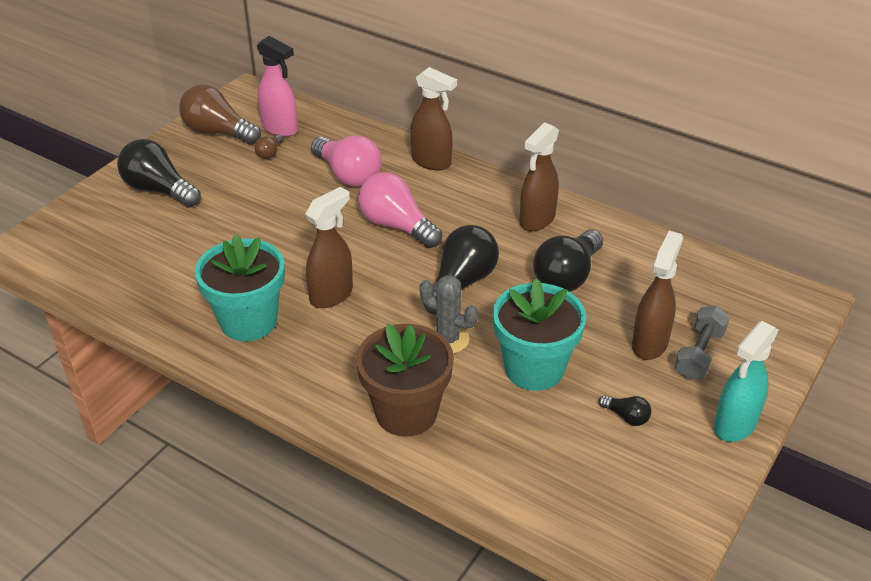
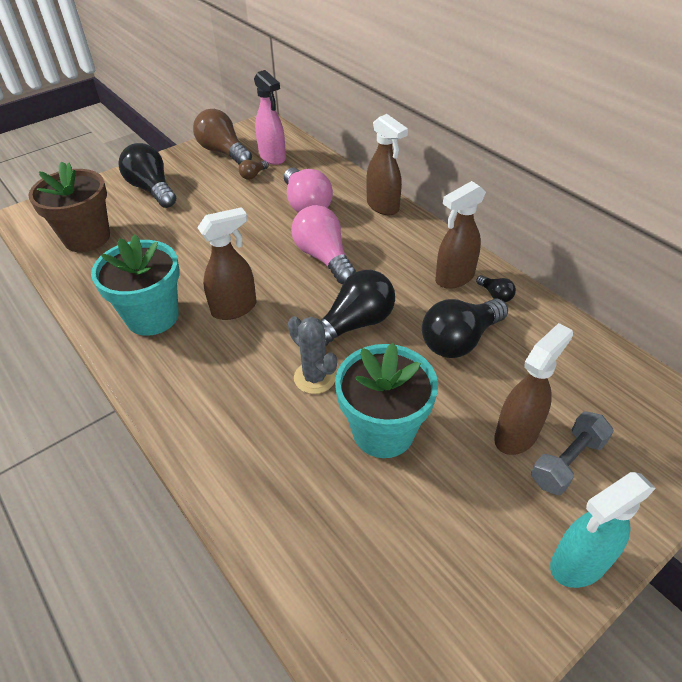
camera: 20 degrees right, 5 degrees up
(406, 412) = (237, 445): brown flower pot -> brown flower pot (87, 238)
(626, 417) = (457, 515): black light bulb -> black light bulb (495, 295)

